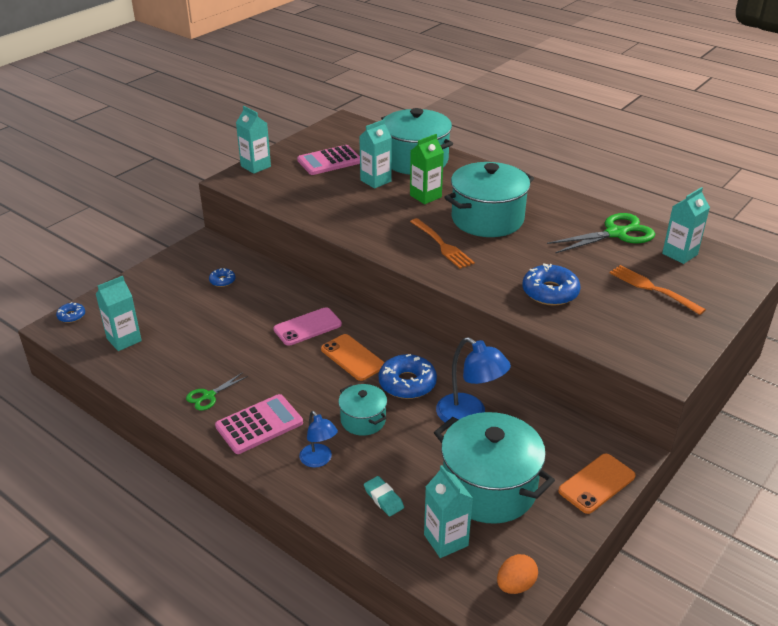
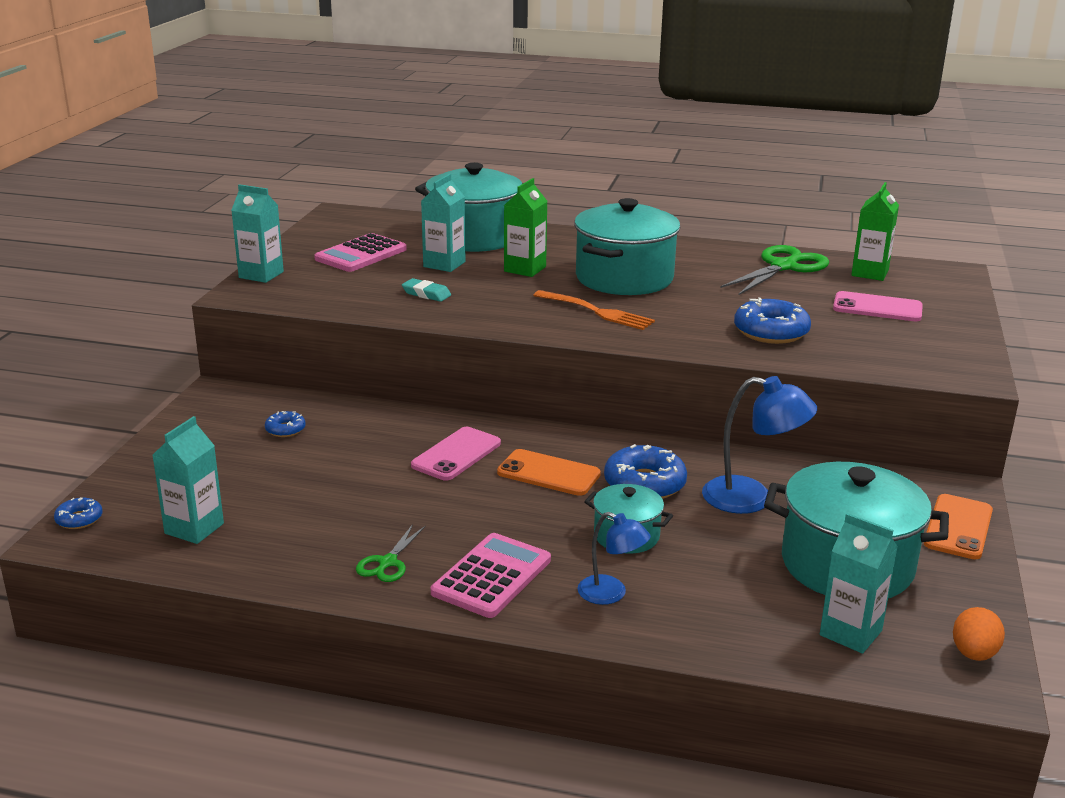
camera: 25 degrees left, 10 degrees down
(383, 498) = (733, 612): turquoise eraser -> turquoise eraser (426, 294)
(653, 289) = (877, 308): orange fork -> pink phone
(679, 254) = (870, 273): turquoise carton -> green carton

